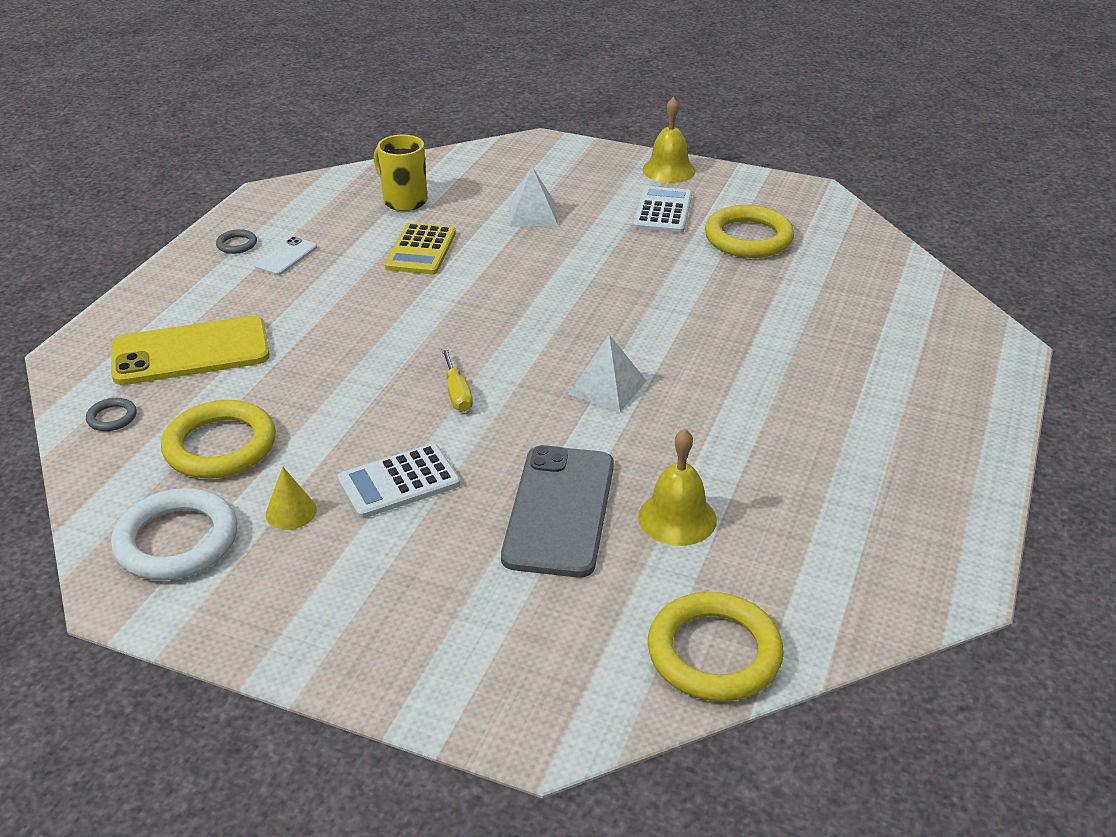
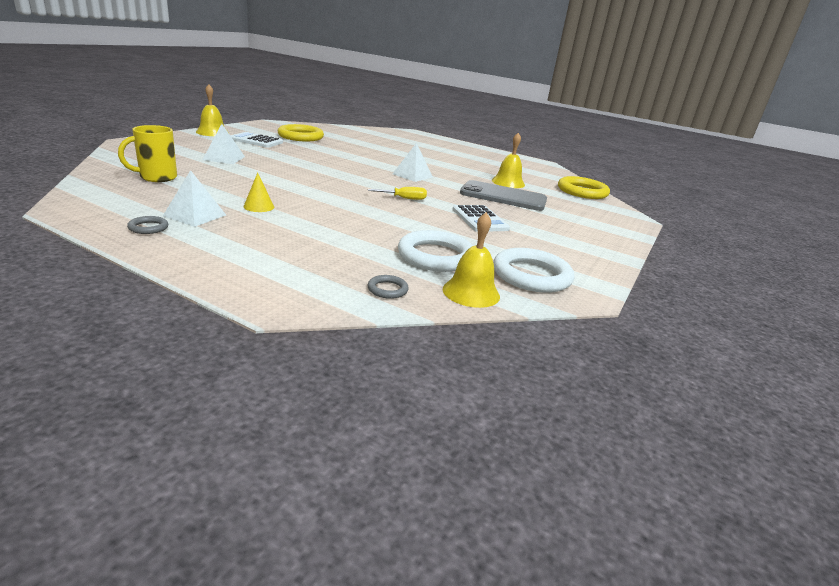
camera: 85 degrees left, 10 degrees down
(113, 483) = (471, 292): none -> yellow bell
(191, 352) = (310, 256): yellow phone -> none
(220, 446) = (436, 256): yellow ring -> white ring
(286, 257) = (195, 215): white phone -> white pyramid
(291, 512) = (504, 244): yellow cone -> yellow cone (259, 206)
(421, 250) = (236, 183): yellow calculator -> none

